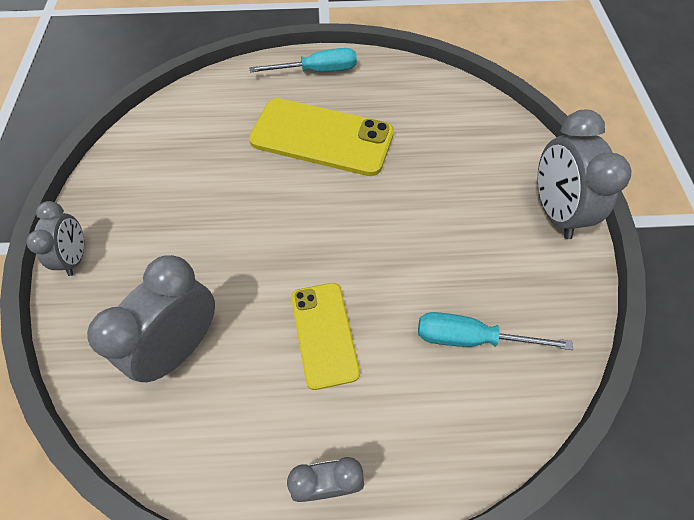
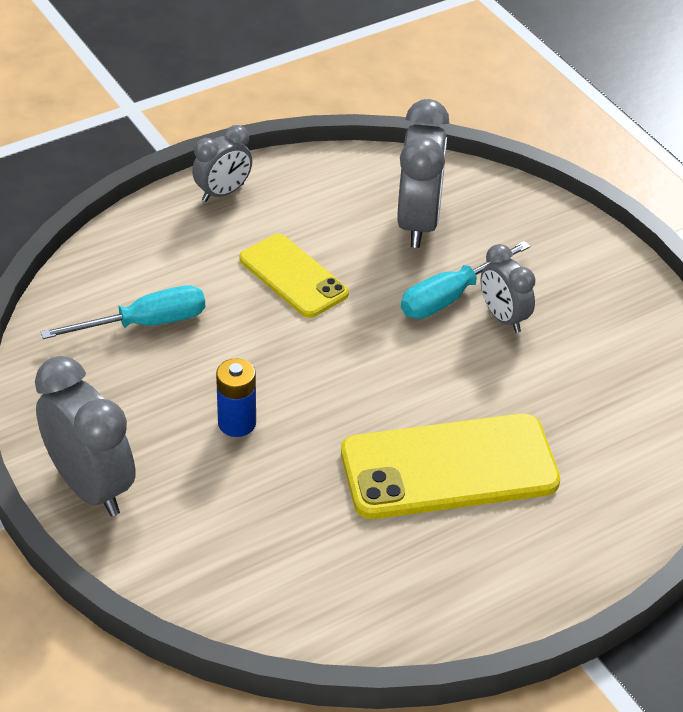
camera: 150 degrees right, 15 degrees down
(76, 257) = (593, 245): grey clock -> grey clock (503, 318)
(317, 71) = (540, 571): turquoise screwdriver -> turquoise screwdriver (451, 296)
(437, 218) = (237, 423): none -> blue battery

